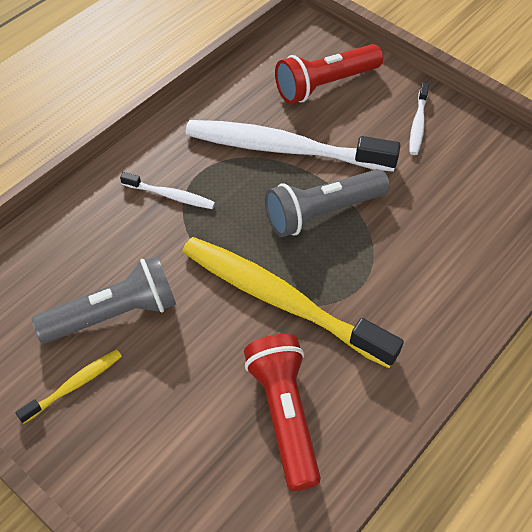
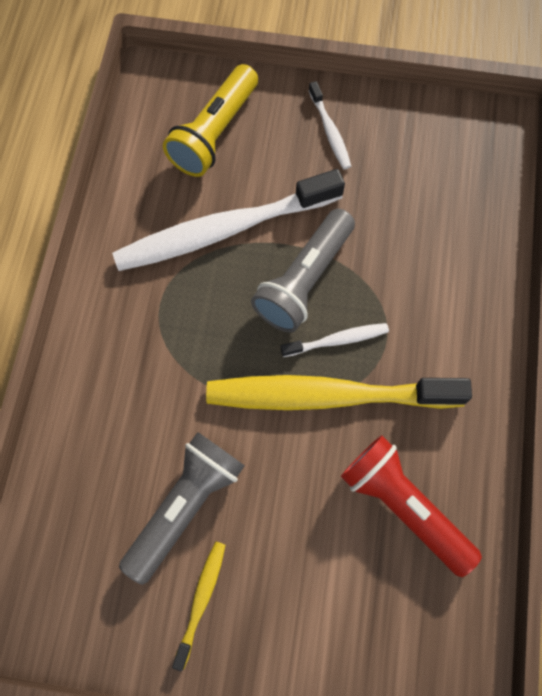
camera: 30 degrees left, 15 degrees up
(170, 196) = (150, 347): white toothbrush -> white toothbrush (337, 340)
(325, 84) = (214, 133): red flashlight -> yellow flashlight

